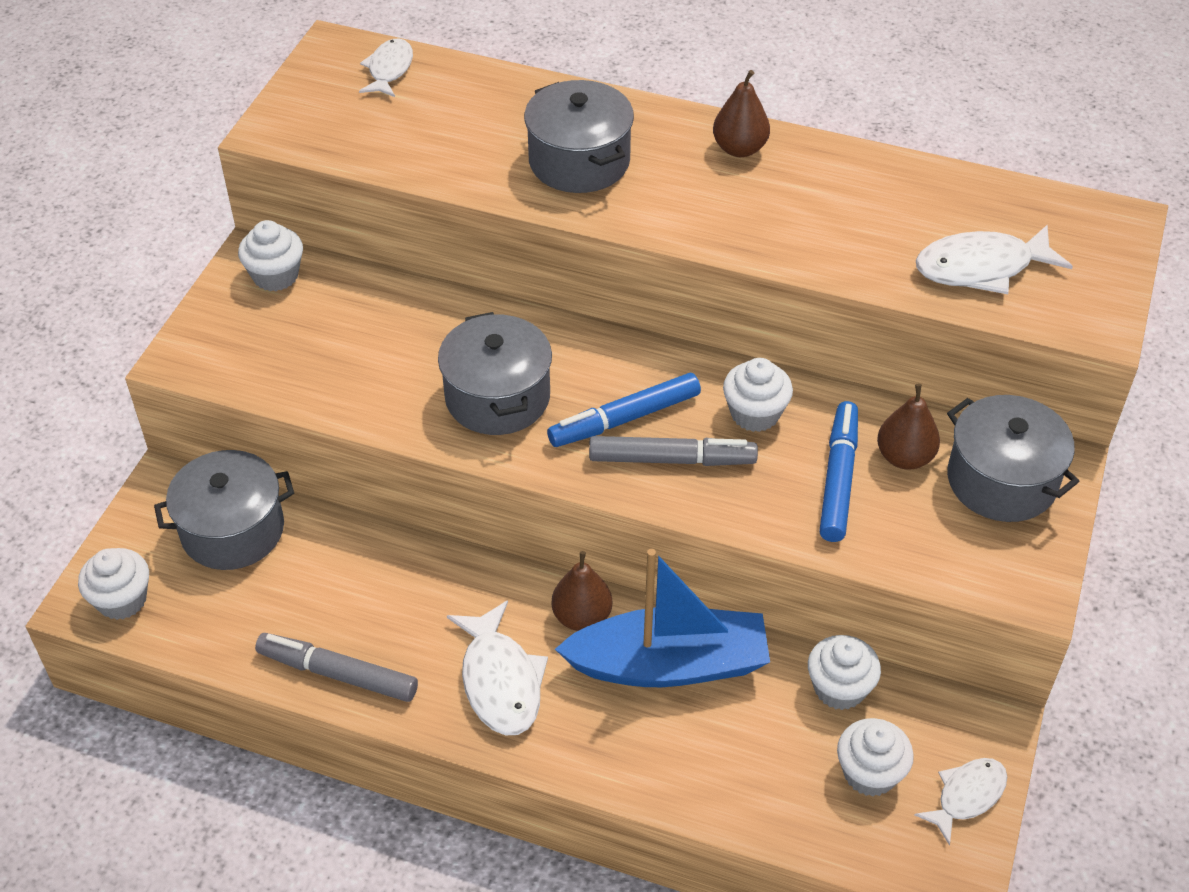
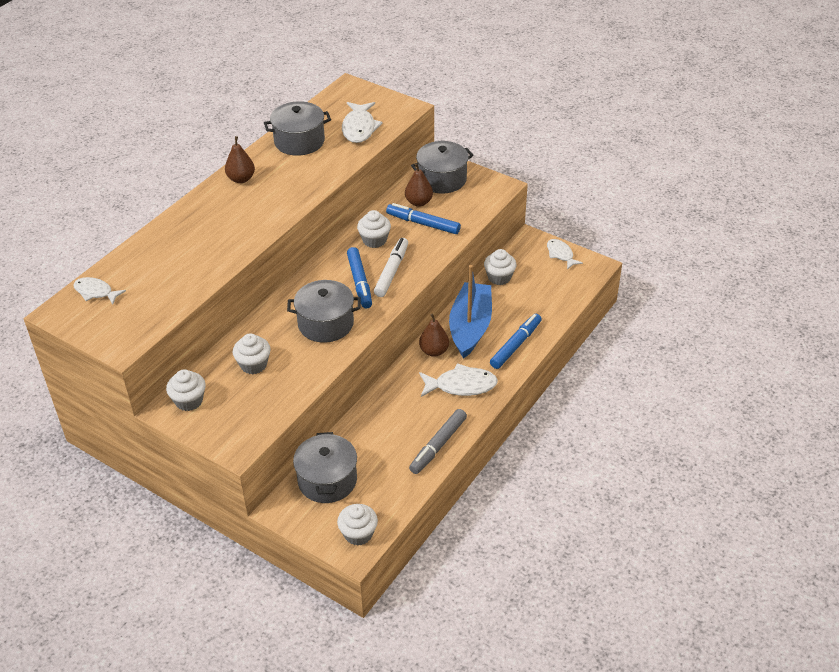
camera: 75 degrees left, 5 degrees down
(579, 161) = (219, 232): grey pot -> grey pot (299, 141)
(641, 755) = (516, 345): none -> blue marker
(672, 460) = (392, 271): grey marker -> white marker
(869, 773) = (543, 278): white cupcake -> white cupcake (253, 364)

